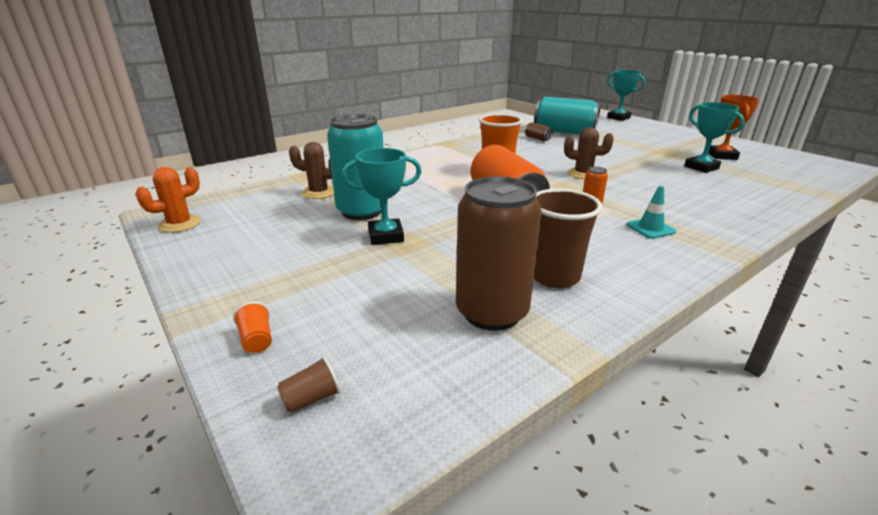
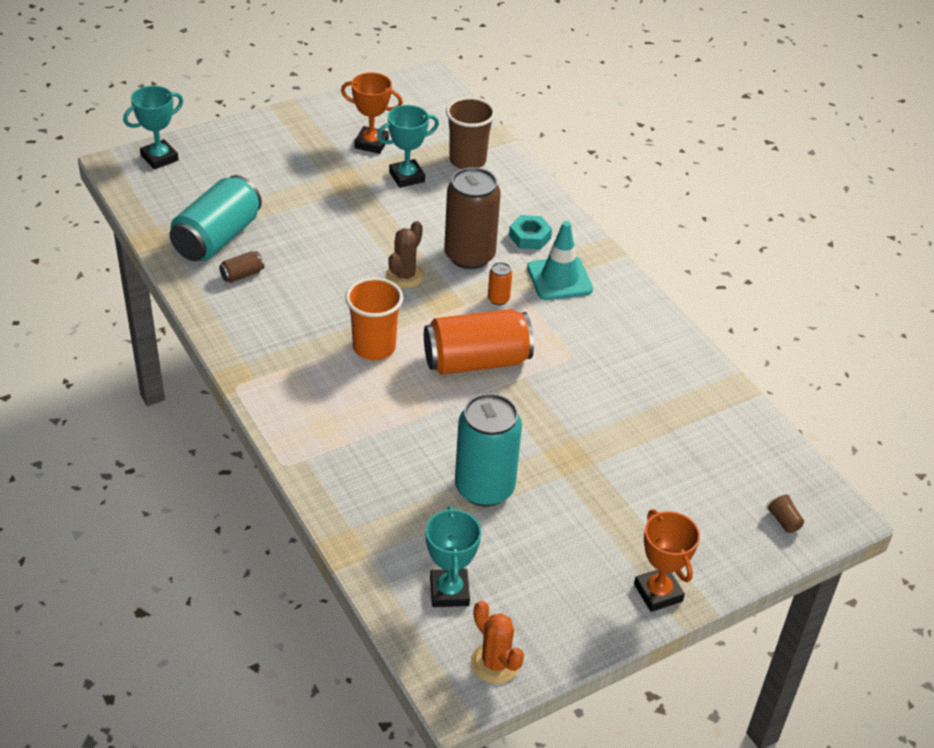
camera: 85 degrees left, 15 degrees up
(219, 295) = (658, 593): none -> orange trophy
(257, 340) = (723, 557): orange cup -> none
(319, 192) = (415, 530): brown cactus -> none
(386, 236) = (552, 470): turquoise trophy -> turquoise trophy (449, 591)
(492, 312) = (691, 416): brown can -> brown can (469, 256)
(554, 276) = (641, 367): brown cup -> brown cup (467, 161)
(650, 228) = (559, 279): turquoise traffic cone -> turquoise traffic cone, size x1.64
(694, 213) = (529, 237): none -> turquoise nut

